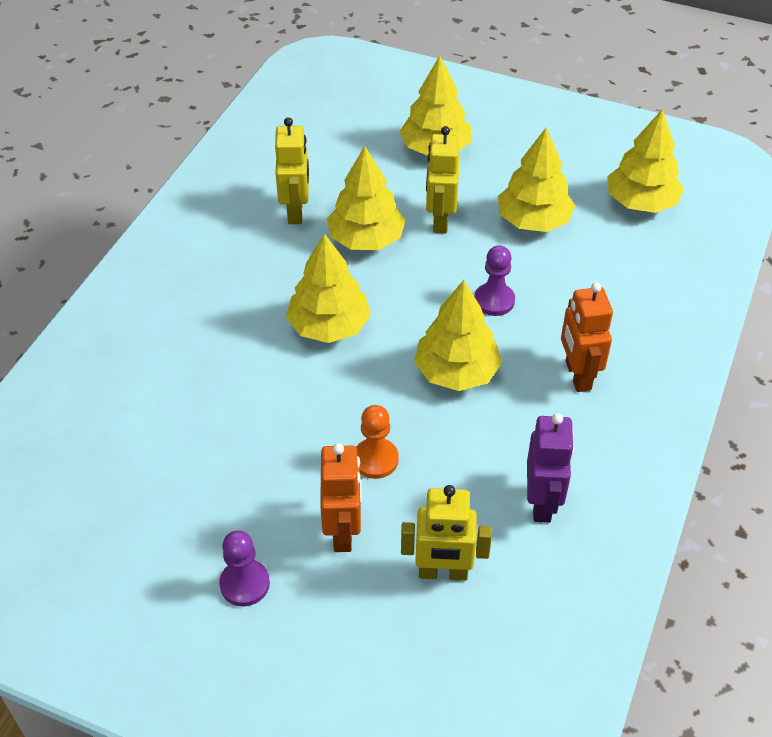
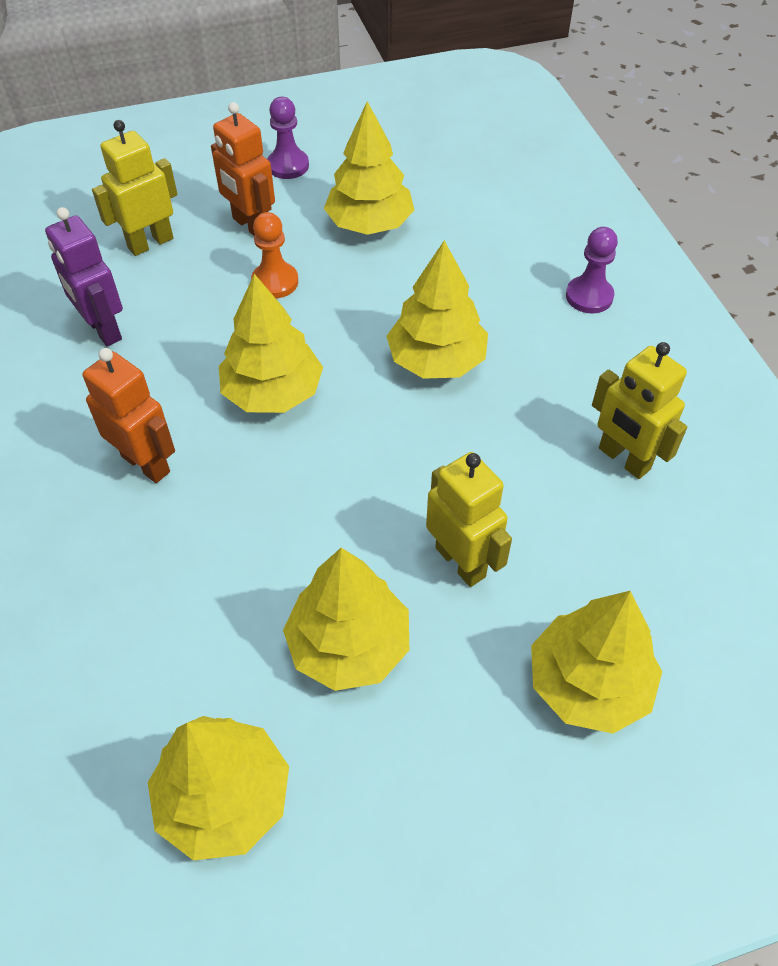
camera: 140 degrees right, 5 degrees up
(366, 239) = (512, 477): yellow tree -> yellow tree (369, 224)
(494, 301) = (301, 494): purple pawn -> purple pawn (589, 296)

